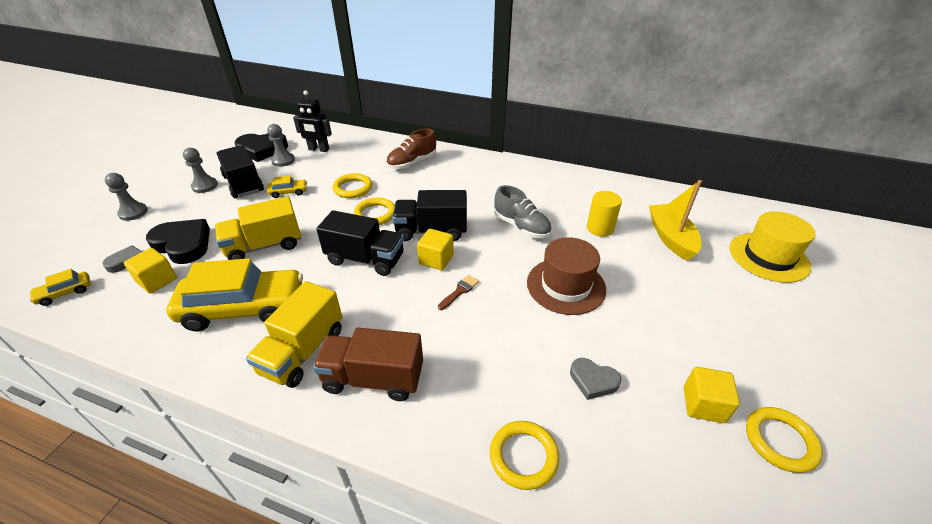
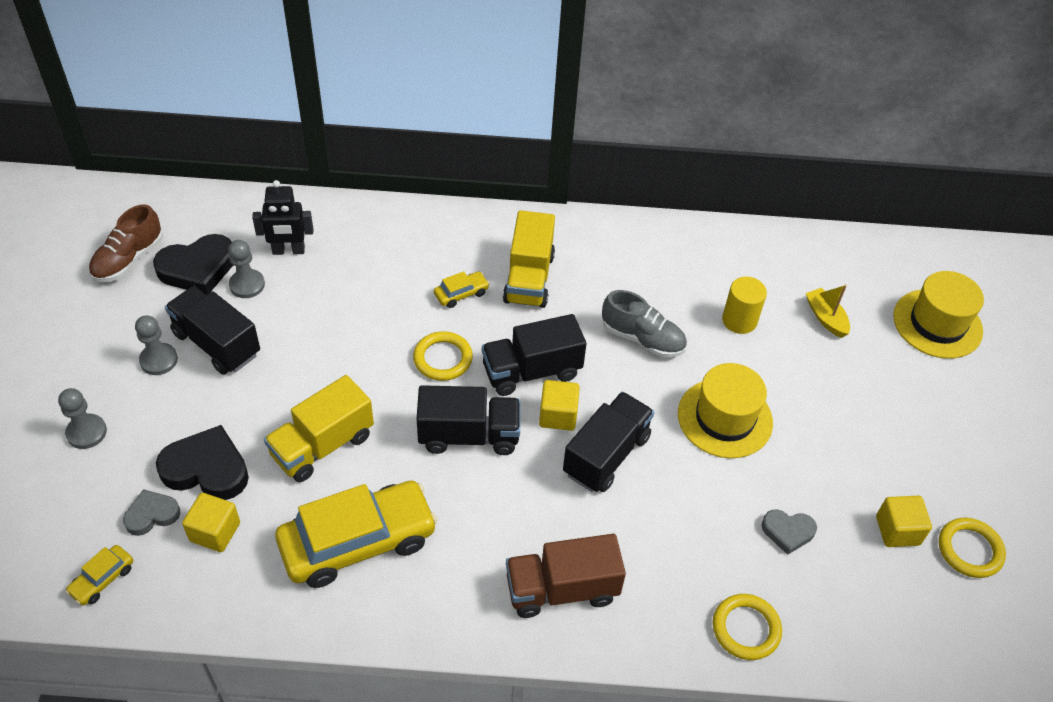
camera: 20 degrees left, 10 degrees up
(288, 192) = (295, 345): yellow car -> yellow car (461, 294)
(303, 351) = (465, 578): yellow truck -> yellow truck (529, 278)
(353, 188) = (385, 318): yellow ring -> none
(412, 163) = (446, 251): brown shoe -> brown shoe (129, 260)
(459, 291) = (606, 455): brown brush -> black truck
(566, 286) = (725, 418): brown hat -> yellow hat
(671, 238) = (826, 318): yellow boat -> yellow boat, size x0.62

